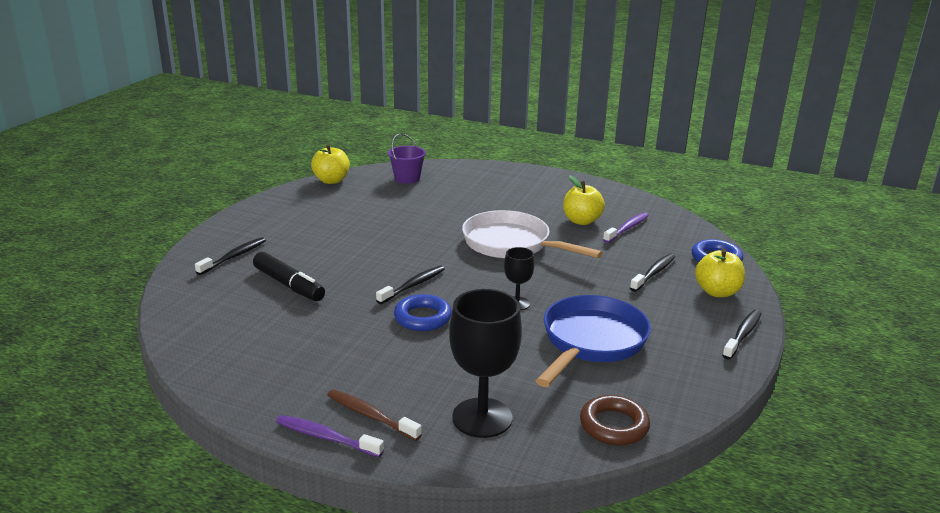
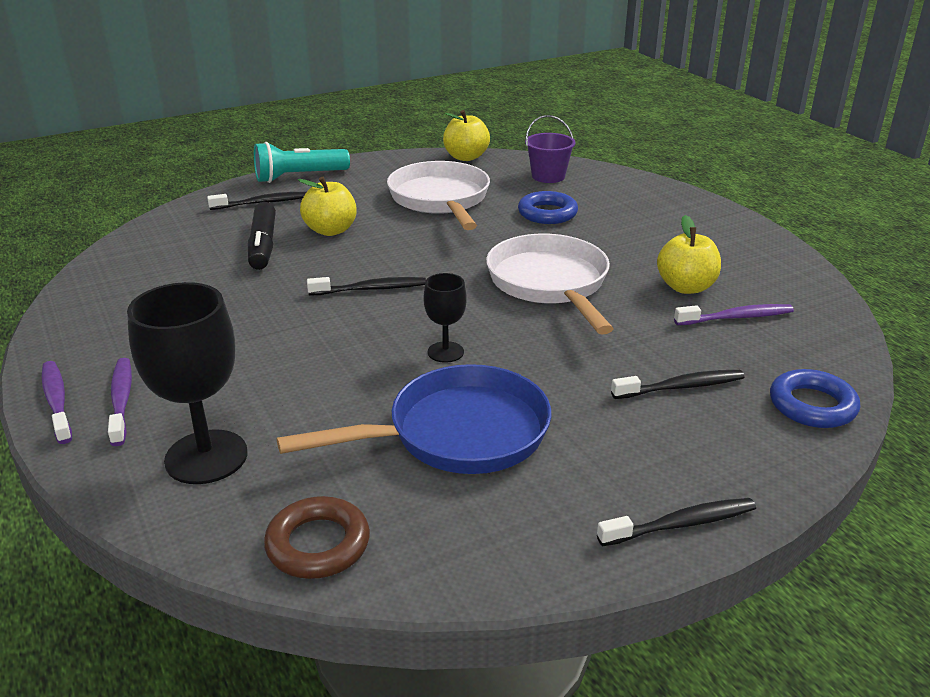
camera: 40 degrees right, 5 degrees up
(229, 230) = (299, 177): none -> turquoise flashlight
(362, 214) = (440, 200): none -> white pan
(370, 415) = (121, 400): brown toothbrush -> purple toothbrush
(422, 318) = (325, 326): blue ring -> blue ring (547, 213)
(717, 292) = (738, 450): yellow apple -> yellow apple (330, 230)

